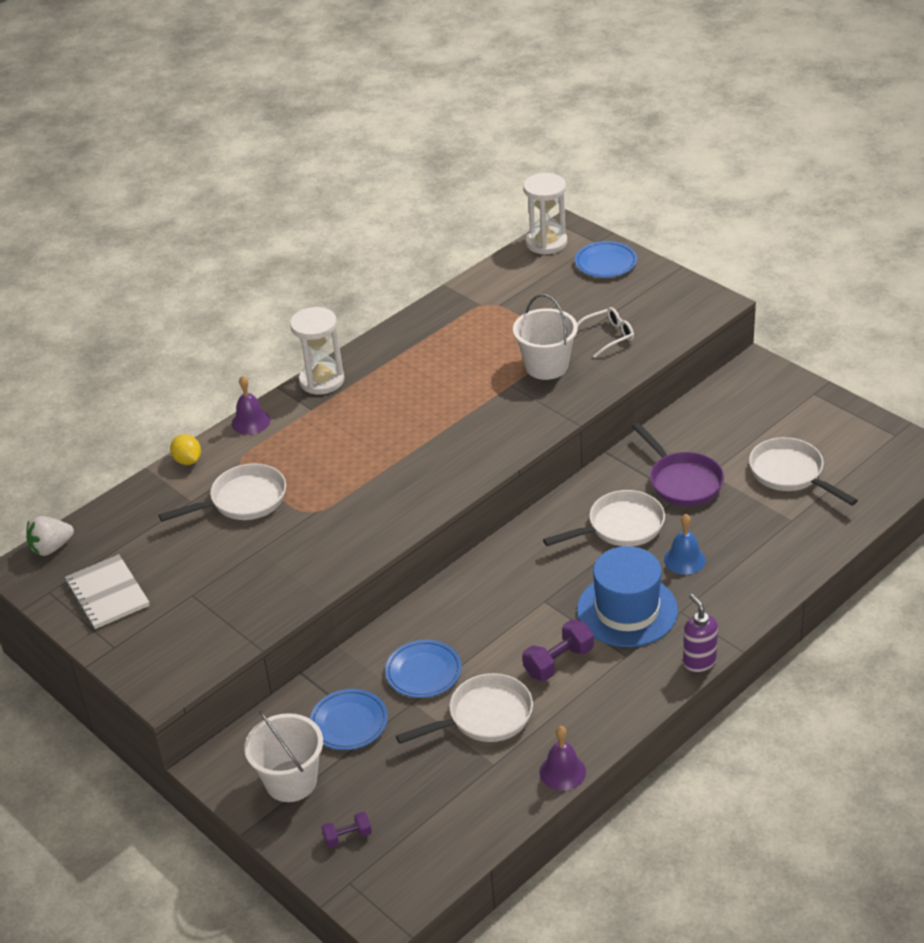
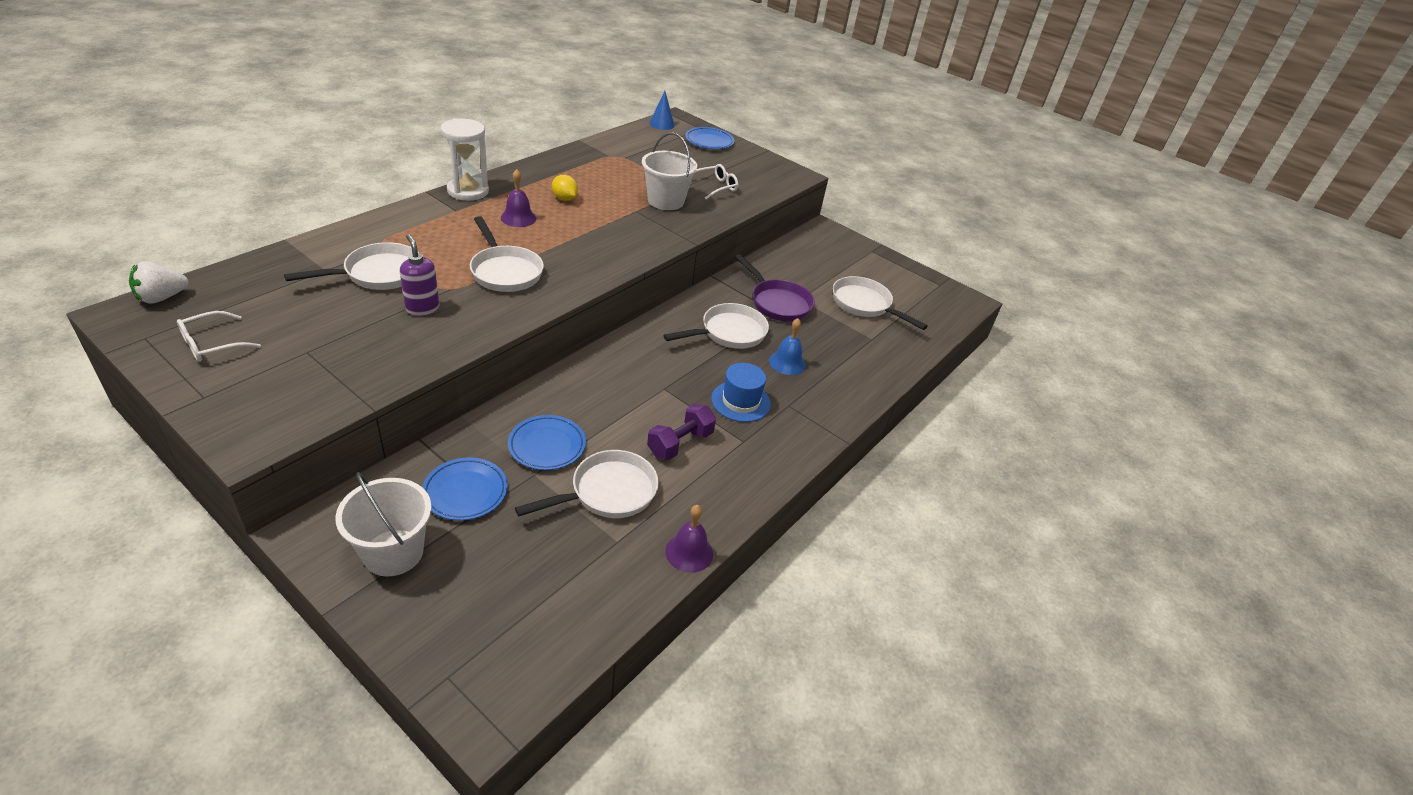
camera: 15 degrees left, 0 degrees up
(107, 594) = (212, 344): white notebook -> white glasses
(188, 460) = (329, 237): yellow lemon -> yellow lemon (564, 199)
(251, 422) = (397, 214): purple bell -> purple bell (518, 218)
(347, 836) = (451, 619): purple dumbbell -> none
(369, 484) = (505, 271): none -> white pan
(546, 243) = (661, 124): white hourglass -> blue cone
(627, 610) = (740, 401): blue hat -> blue hat, size x0.65
(699, 661) = (811, 450): purple soap dispenser -> purple soap dispenser (422, 308)

